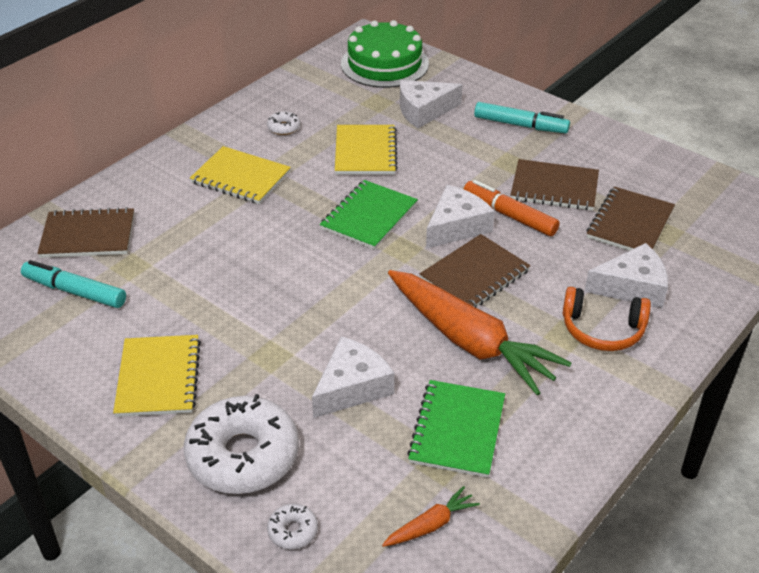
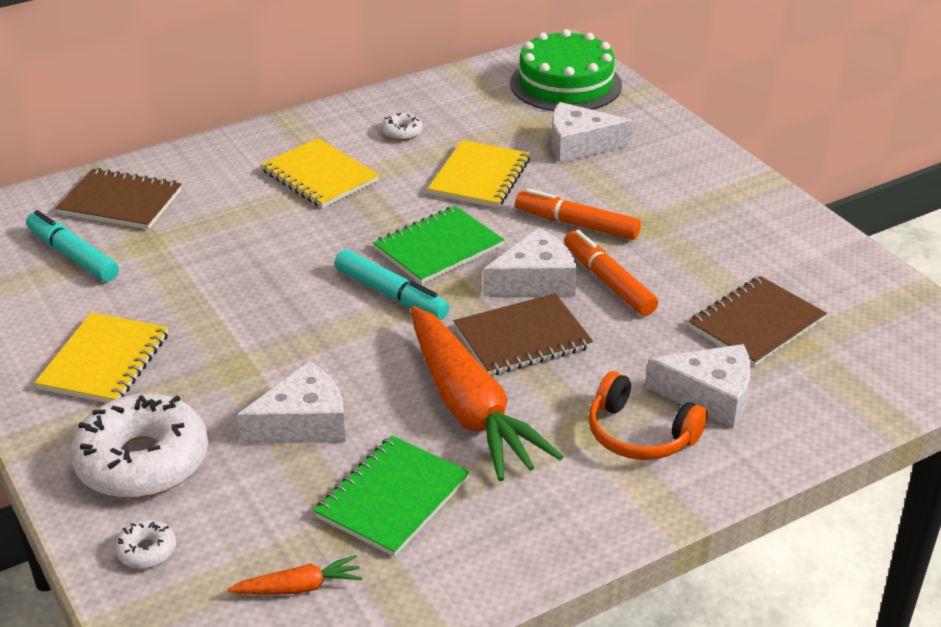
camera: 20 degrees right, 5 degrees down
(459, 175) = (576, 224): none -> orange marker
(520, 125) = (689, 184): turquoise marker -> turquoise marker (391, 294)
(554, 187) = (686, 263): brown notebook -> none

